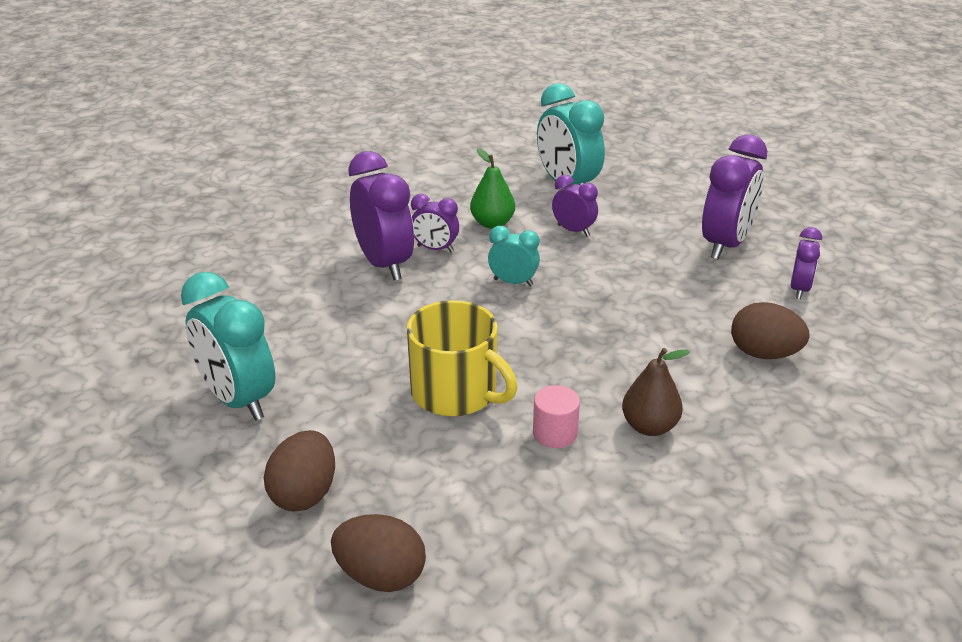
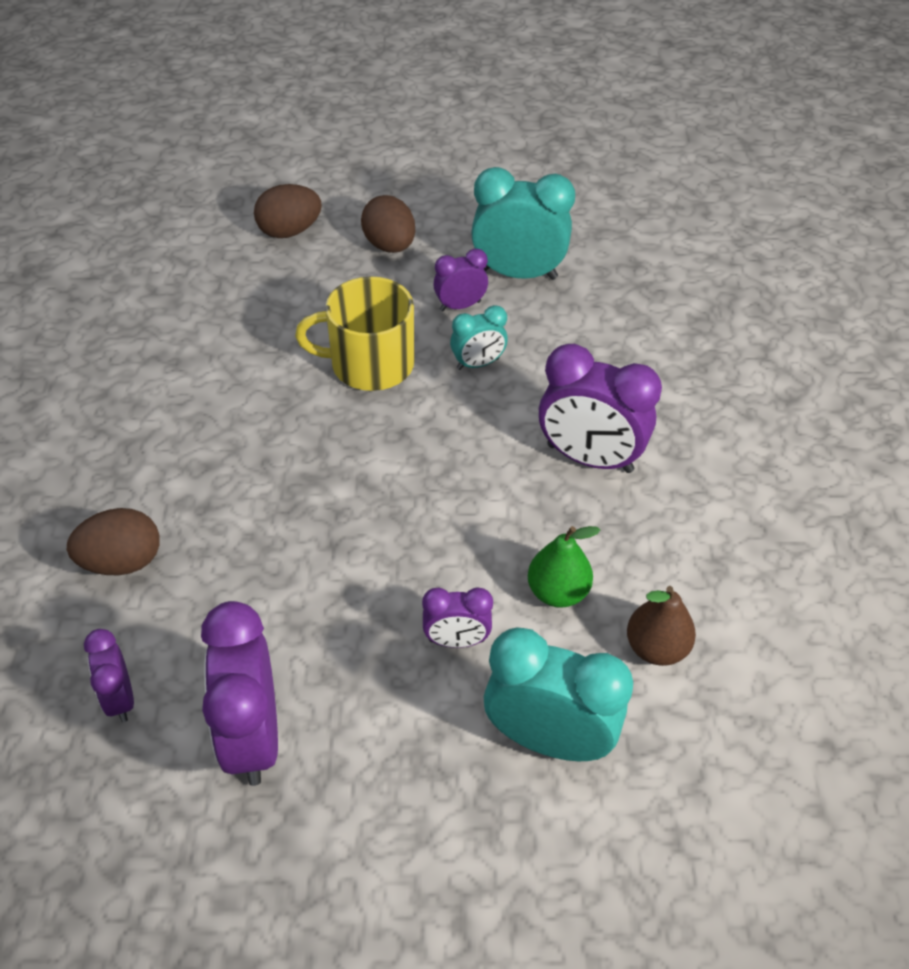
camera: 140 degrees right, 15 degrees up
(435, 249) = (569, 510): purple clock -> purple clock (460, 306)
(513, 282) = (442, 511): turquoise clock -> turquoise clock (478, 364)
(555, 433) = (260, 372): pink cylinder -> none
(649, 427) = (188, 418): brown pear -> brown pear (656, 648)

